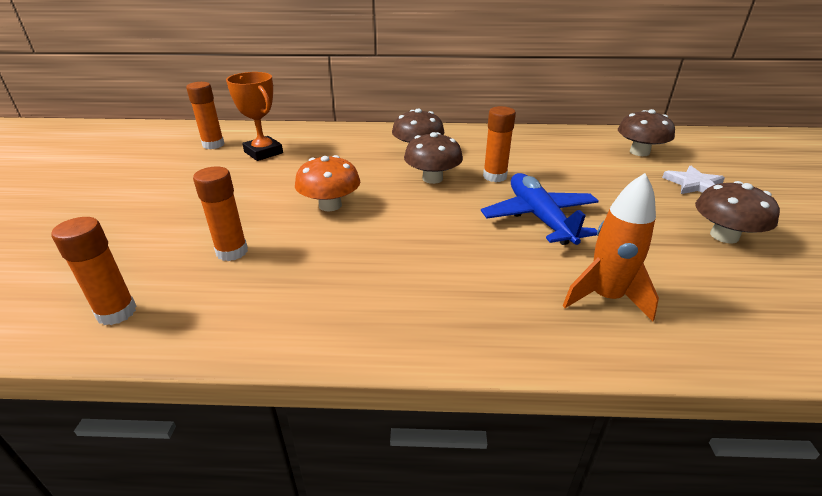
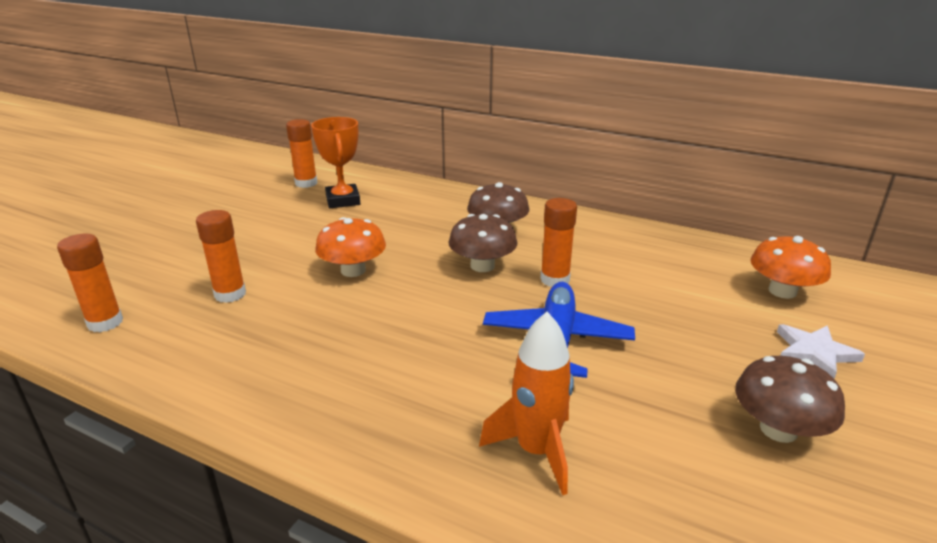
camera: 25 degrees right, 5 degrees down
(639, 152) = (782, 291): brown mushroom -> orange mushroom

